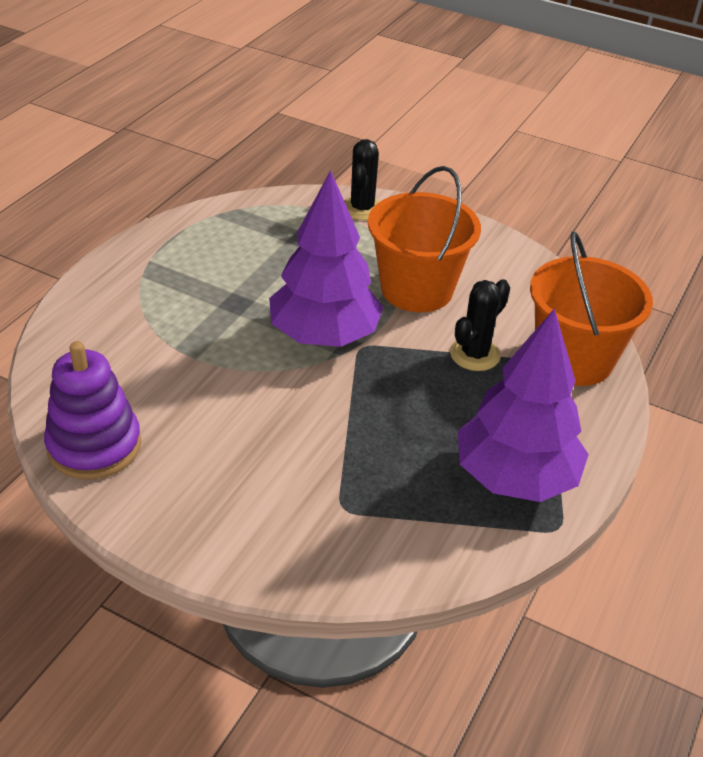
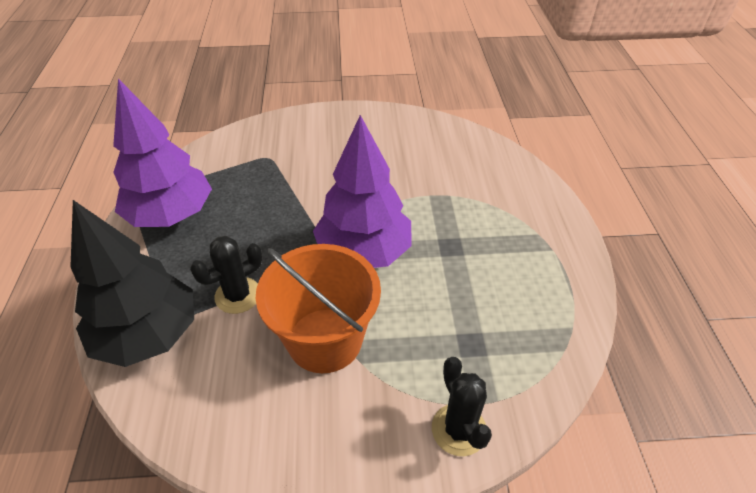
camera: 150 degrees right, 5 degrees up
(94, 446) = (423, 129): purple stacking toy -> none
(475, 354) = (238, 295): black cactus -> black cactus turned 45 degrees clockwise
(574, 359) = (148, 335): orange bucket -> black tree

